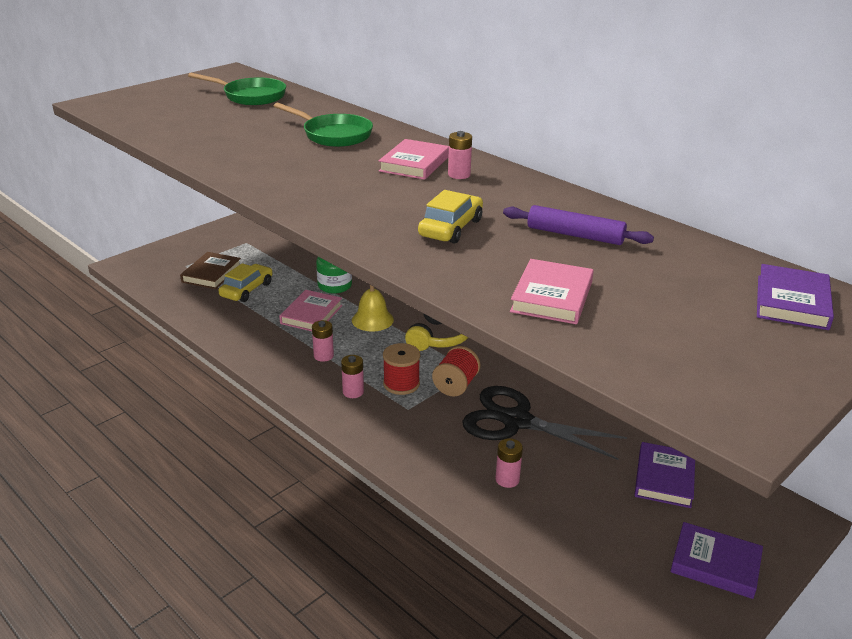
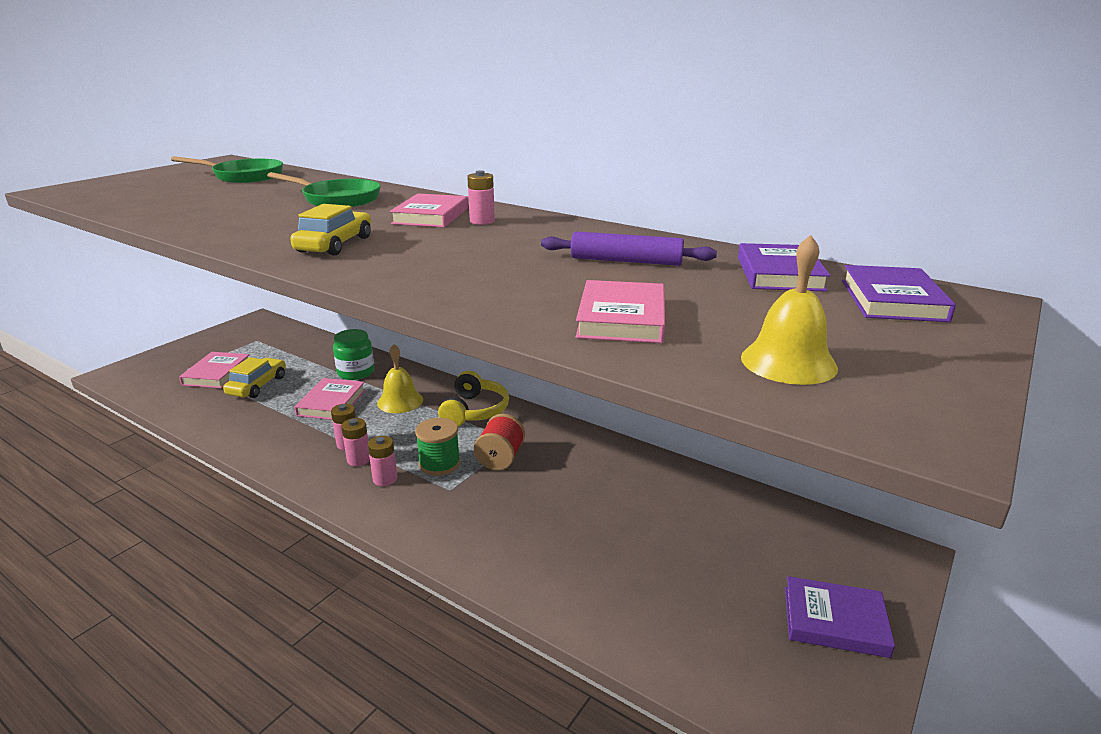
camera: 10 degrees left, 5 degrees down
(211, 274) = (217, 373): brown book -> pink book
(401, 384) = (439, 463): red spool -> green spool
(451, 228) = (483, 265): yellow car -> yellow car (335, 244)
(507, 479) = (577, 555): pink battery -> pink battery (358, 459)
(516, 421) = (574, 488): black scissors -> none
(664, 478) = (748, 529): purple book -> purple book (779, 274)
(670, 353) = (788, 362): none -> yellow bell

